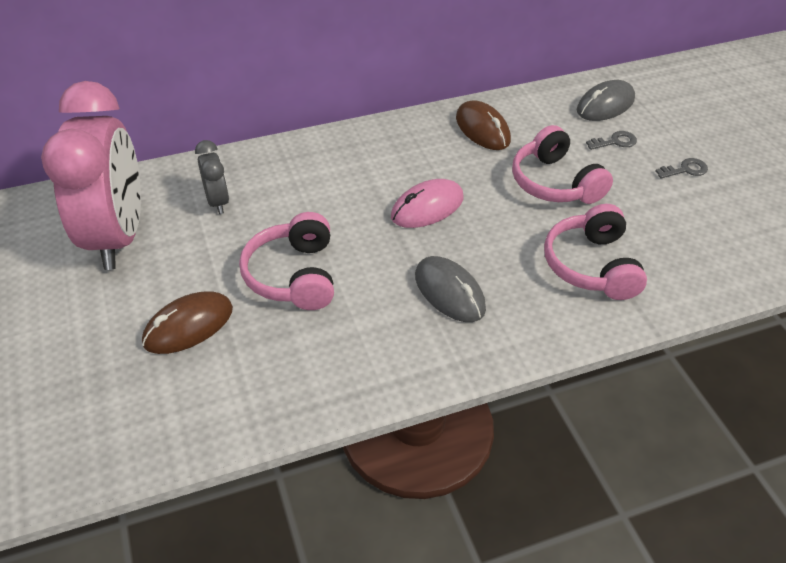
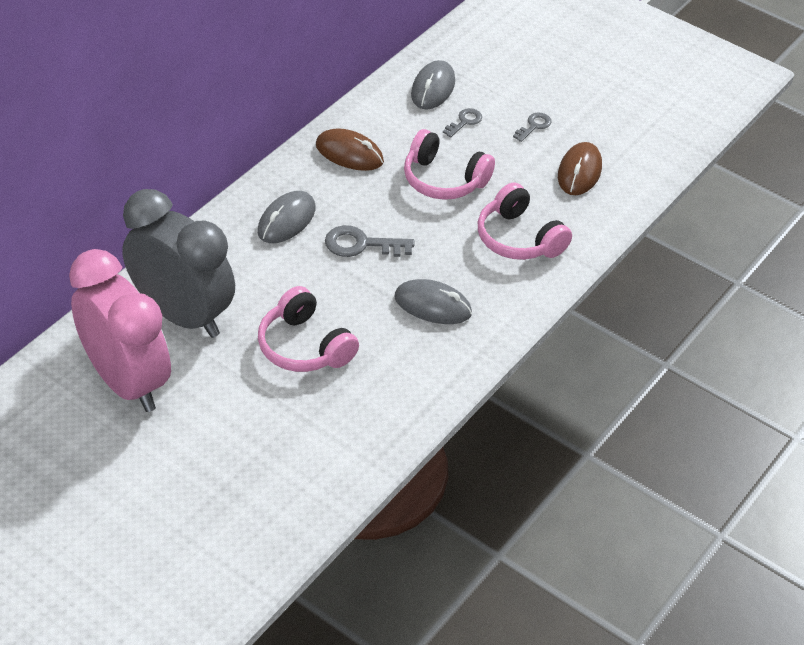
camera: 35 degrees left, 0 degrees up
(188, 326) = (259, 421): brown mouse -> brown mouse (579, 172)
(218, 202) = (182, 315): grey clock -> grey clock, size x2.30
(378, 161) = (286, 220): none -> grey mouse
(427, 207) = (361, 244): pink mouse -> grey key

